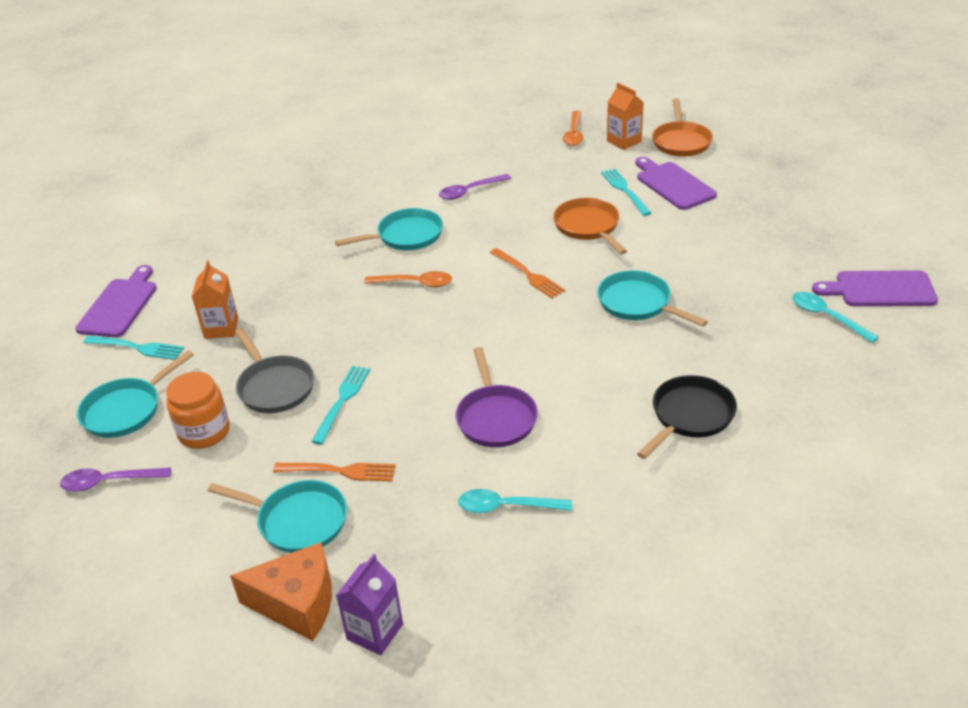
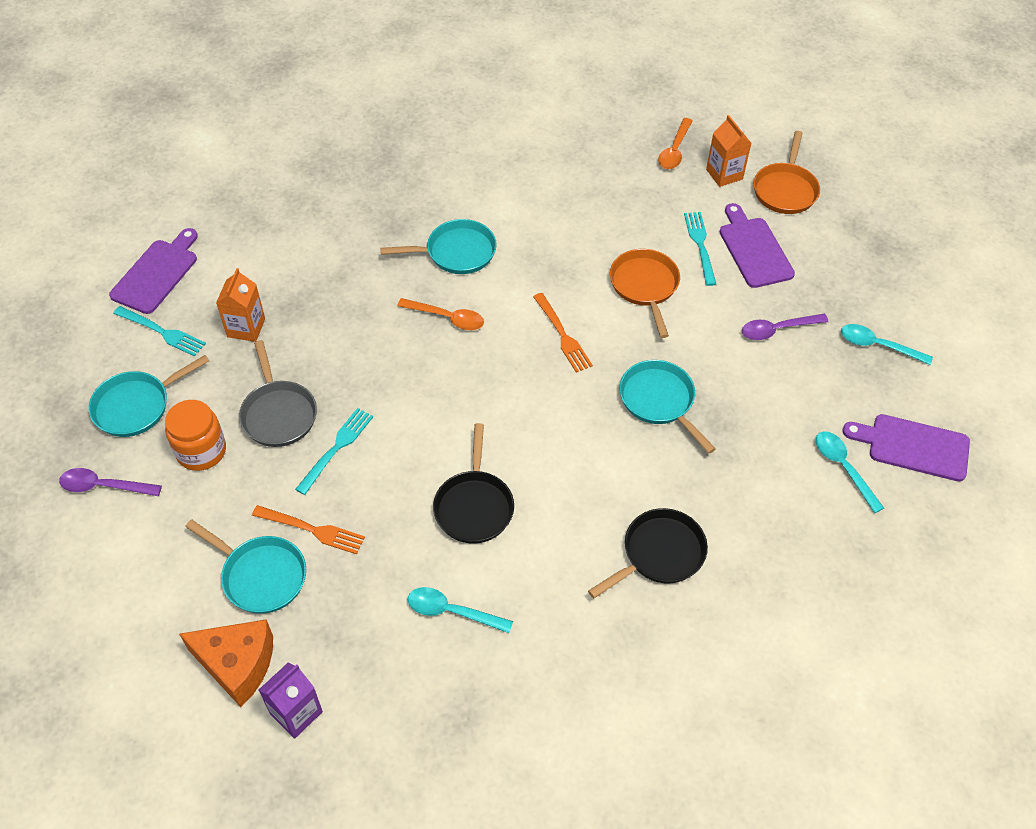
camera: 10 degrees right, 15 degrees up
(470, 191) = (539, 206): purple spoon -> purple spoon (777, 330)
(495, 417) = (474, 506): purple pan -> black pan
(812, 227) = (877, 346): none -> turquoise spoon

